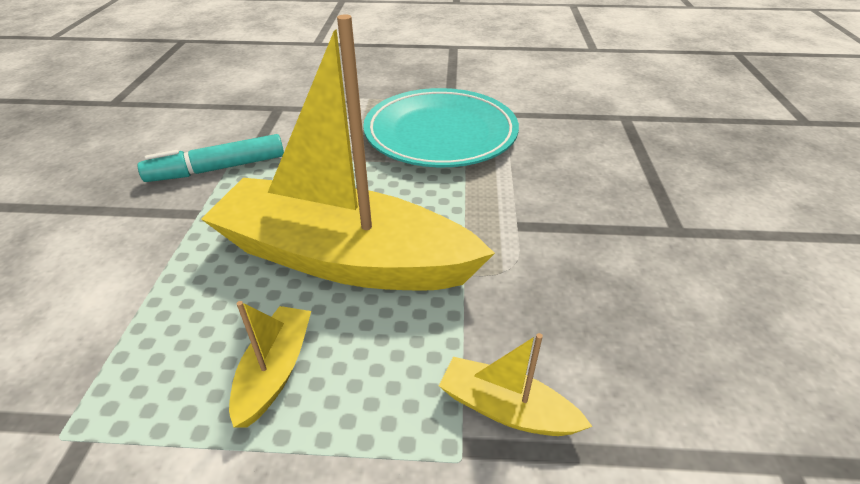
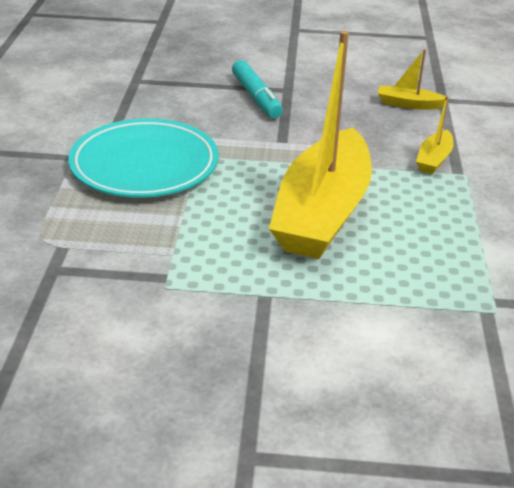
camera: 90 degrees left, 5 degrees down
(218, 169) = (188, 294): turquoise marker -> turquoise marker (256, 97)
(275, 371) = (428, 234): yellow boat -> yellow boat (408, 104)

